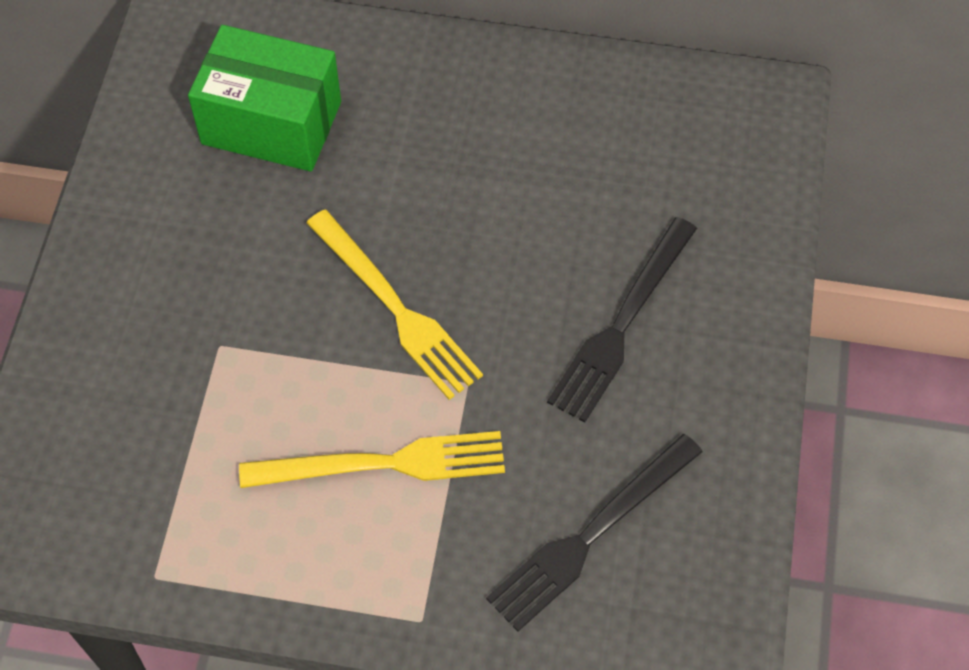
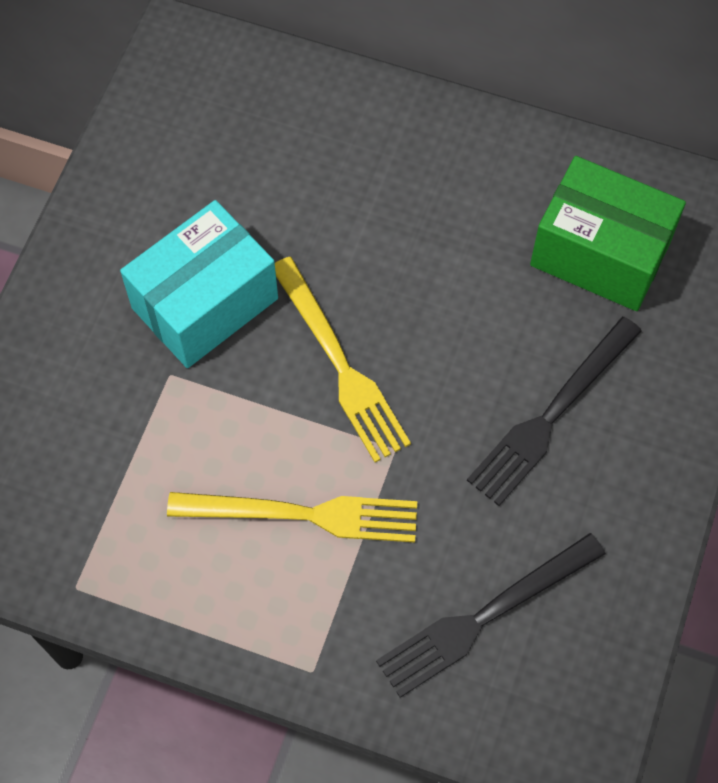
camera: 10 degrees right, 5 degrees up
(244, 269) = (205, 303): none -> turquoise box
(271, 123) = (254, 162): green box -> green box (600, 254)

